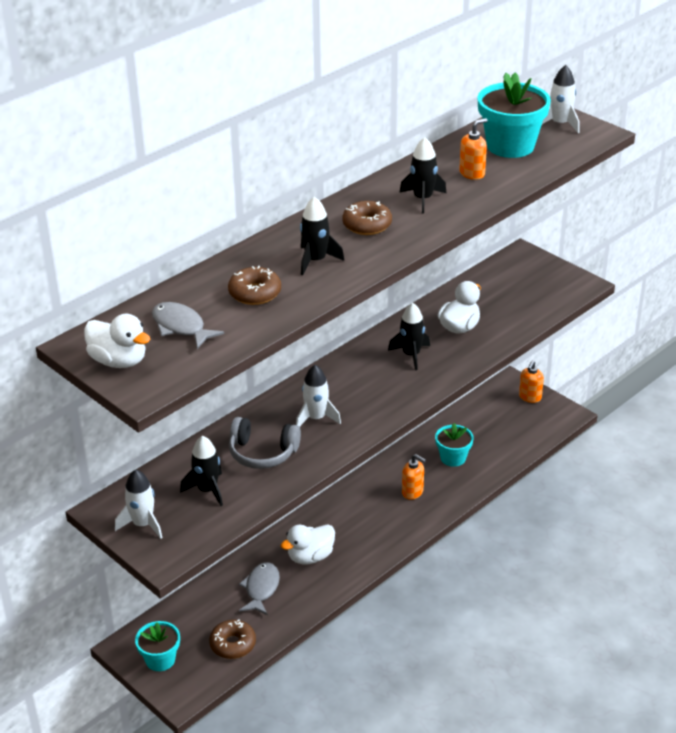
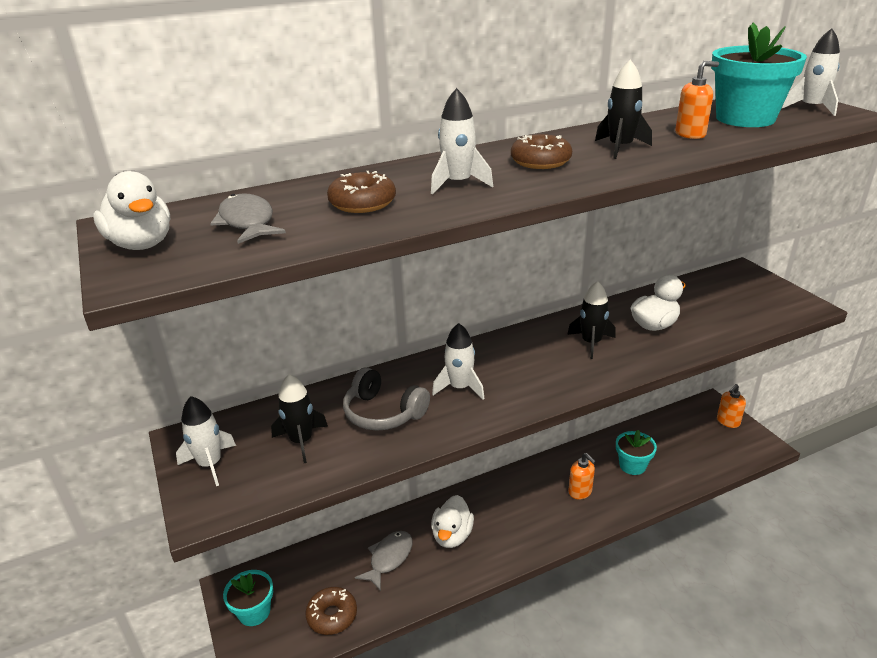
camera: 20 degrees right, 5 degrees down
(310, 556) = (452, 536): white duck -> white duck turned 60 degrees counterclockwise
(316, 260) = (458, 184): black rocket -> white rocket

